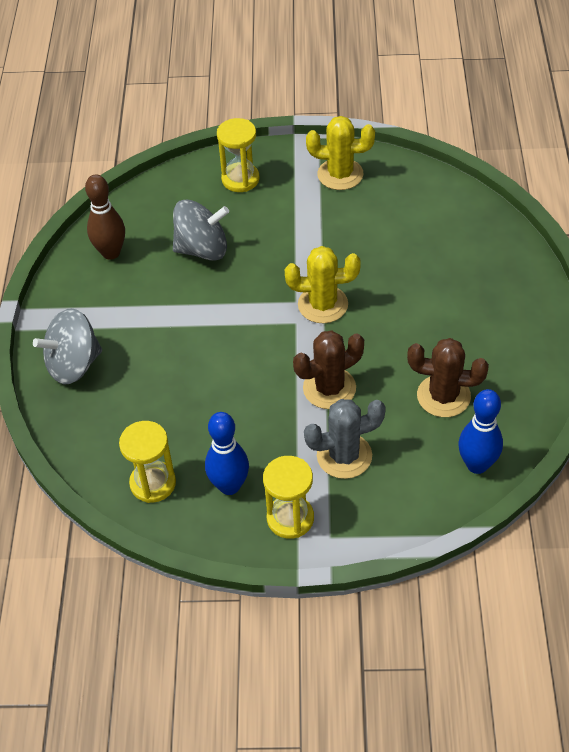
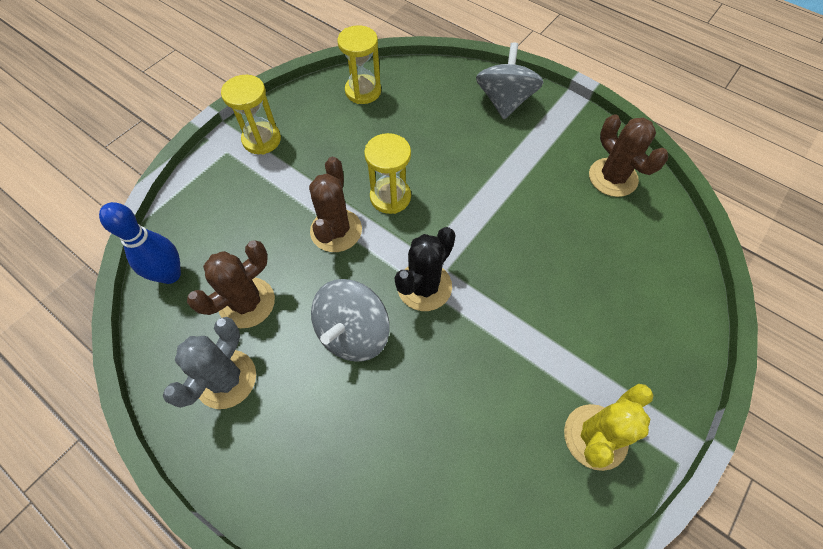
camera: 125 degrees right, 10 degrees up
(111, 253) = (613, 177): brown bowling pin -> brown cactus
(202, 249) = (568, 241): grey spinning top -> grey spinning top (353, 333)
(229, 486) = (319, 125): blue bowling pin -> none
(240, 179) = (651, 332): yellow hourglass -> yellow hourglass (390, 197)
(323, 304) = (424, 286): yellow cactus -> black cactus
(344, 456) = (271, 199): grey cactus -> grey cactus (226, 379)

